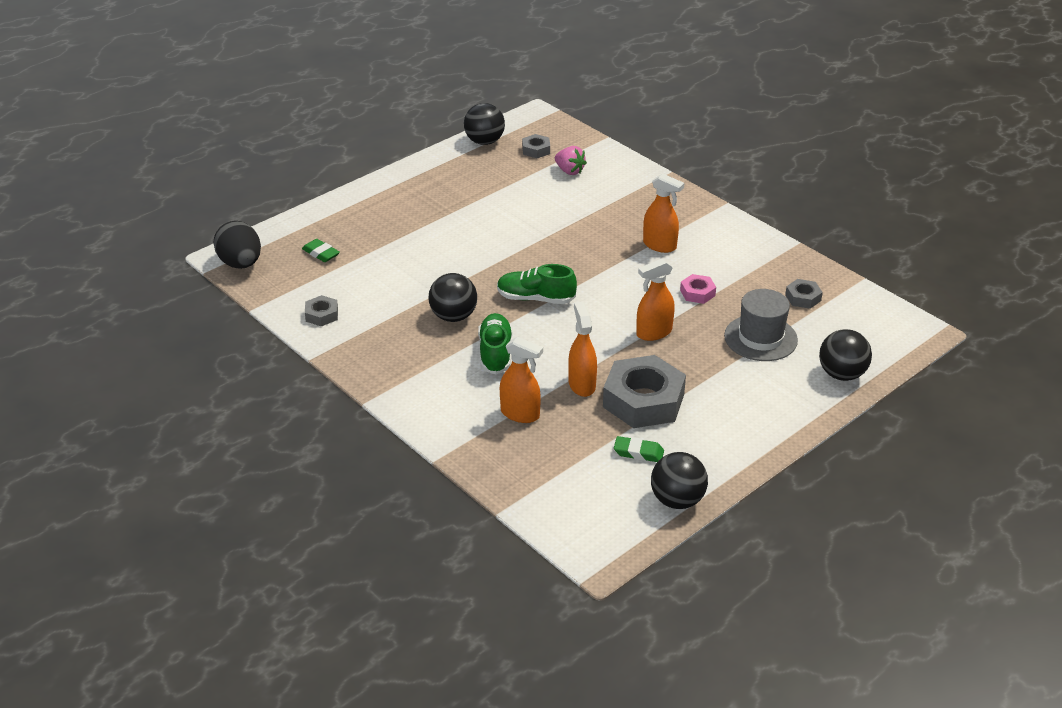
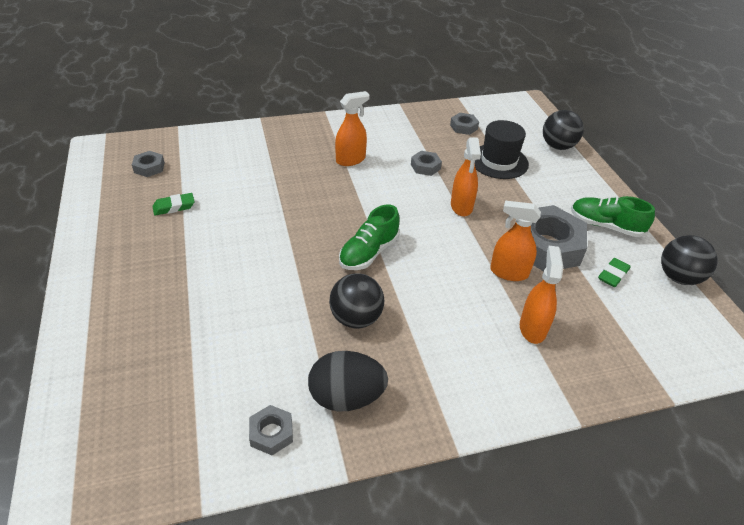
camera: 65 degrees left, 5 degrees up
(240, 263) = (92, 487): black egg -> black egg (346, 397)
(321, 253) = (152, 389): green eraser -> green eraser (174, 207)
(484, 141) = (97, 190): black ball -> none
(495, 353) = (433, 310): green shoe -> green shoe (605, 226)
(520, 414) = (532, 328): orange spray bottle -> orange spray bottle turned 45 degrees counterclockwise
(569, 171) = (202, 162): pink strawberry -> none
(697, 293) = (425, 166): pink nut -> grey nut
(760, 338) = (498, 161): grey hat -> black hat

